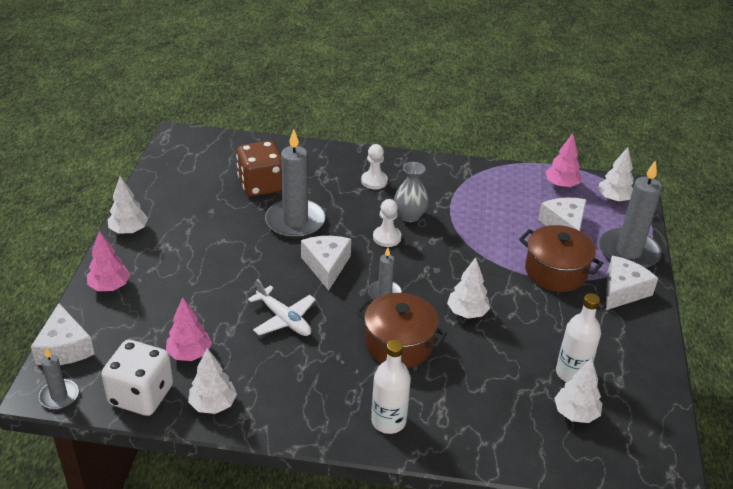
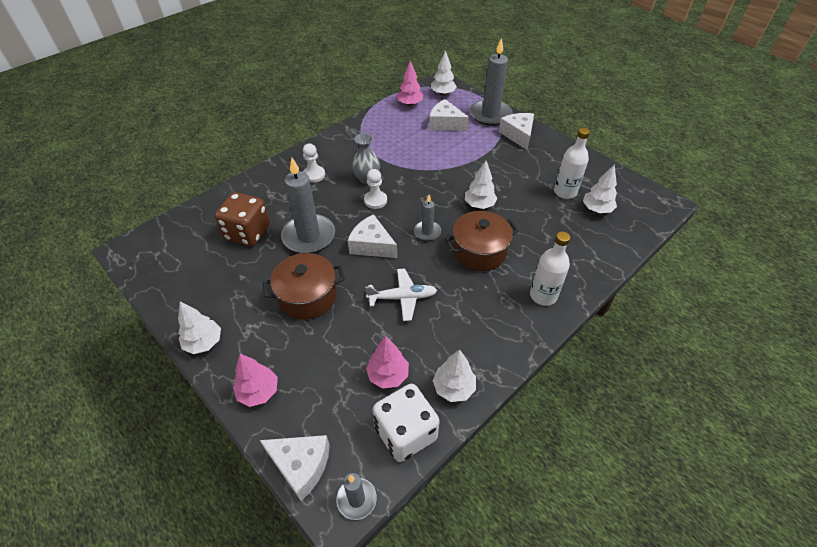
camera: 50 degrees left, 10 degrees up
(555, 271) = (479, 149): brown pot -> brown pot (307, 296)

